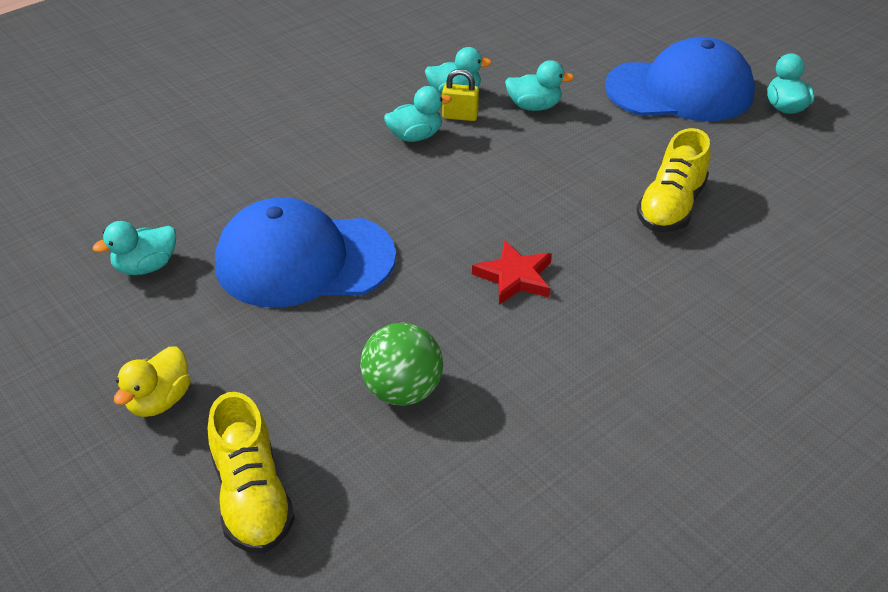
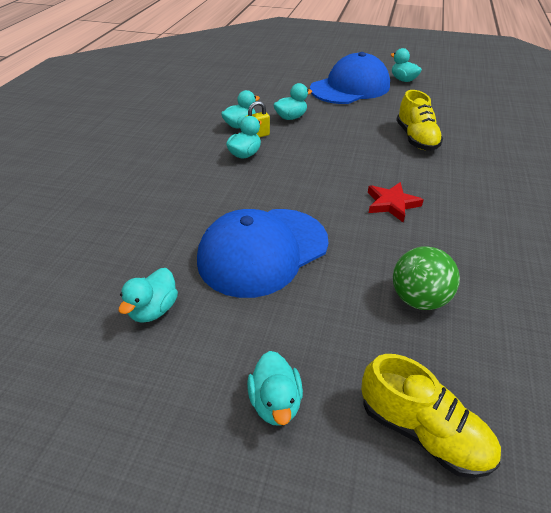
camera: 35 degrees left, 0 degrees up
(159, 401) = (275, 402): yellow duck -> turquoise duck

